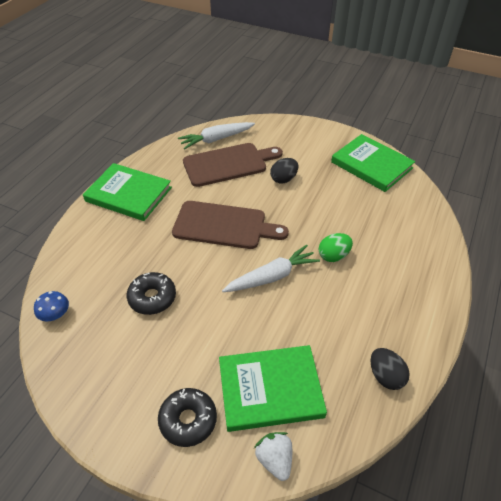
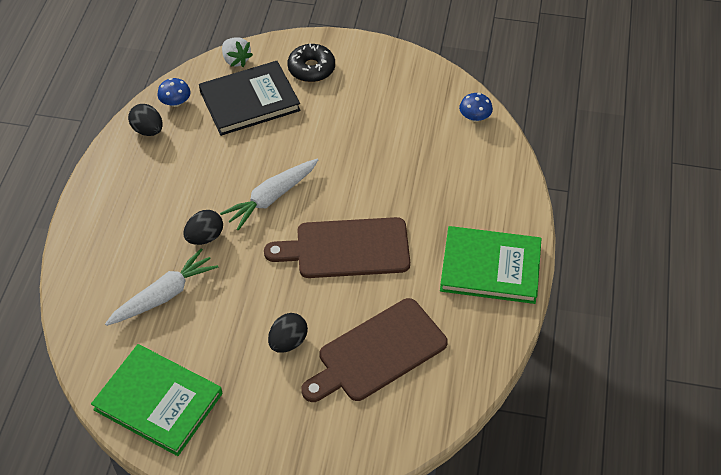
camera: 165 degrees right, 5 degrees up
(152, 298) = (389, 150): black donut -> none
(216, 139) = (416, 402): white carrot -> white carrot (164, 295)
(270, 389) = (249, 101): green book -> black book
(333, 256) = (205, 237): green egg -> black egg
(354, 408) = (175, 102): none -> blue mushroom

